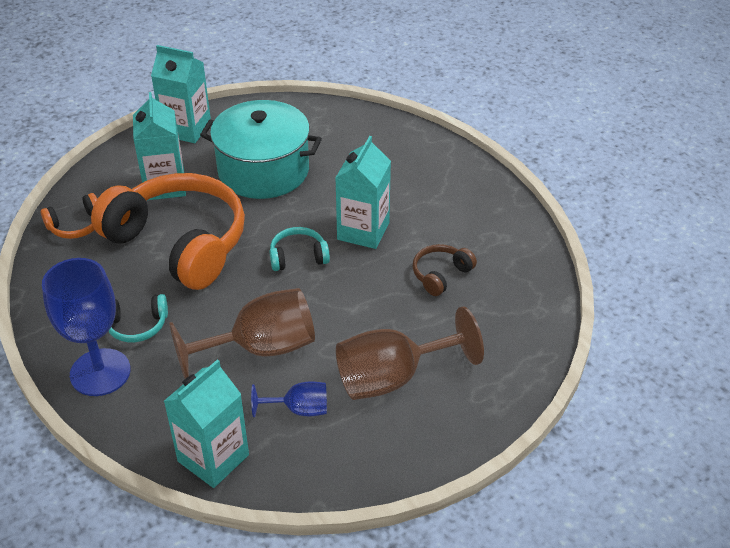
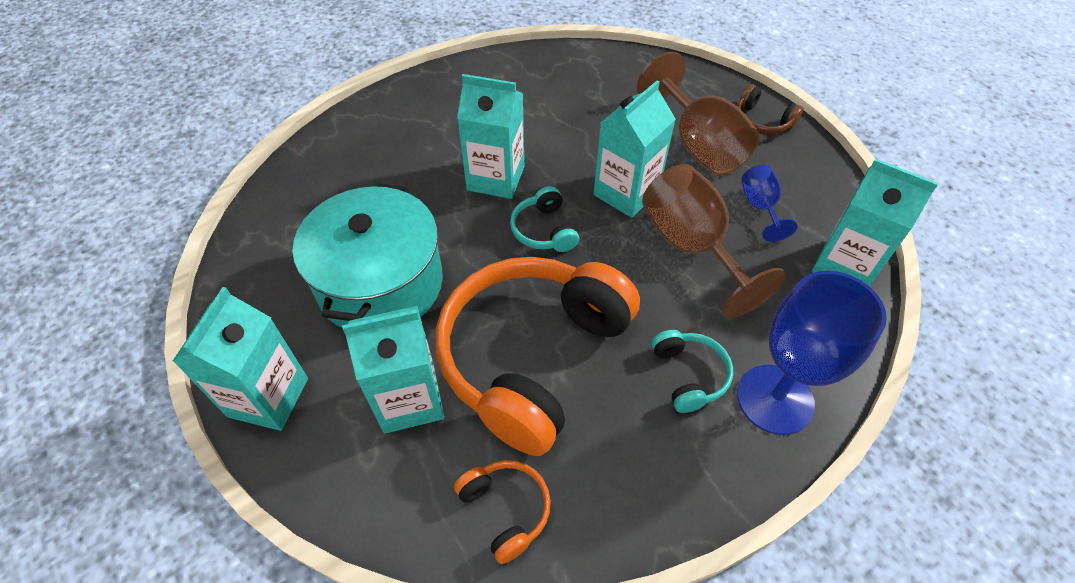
camera: 95 degrees left, 10 degrees up
(333, 313) = (626, 193): none -> turquoise carton
(441, 275) = (556, 118): brown headphones -> brown headphones (762, 121)

